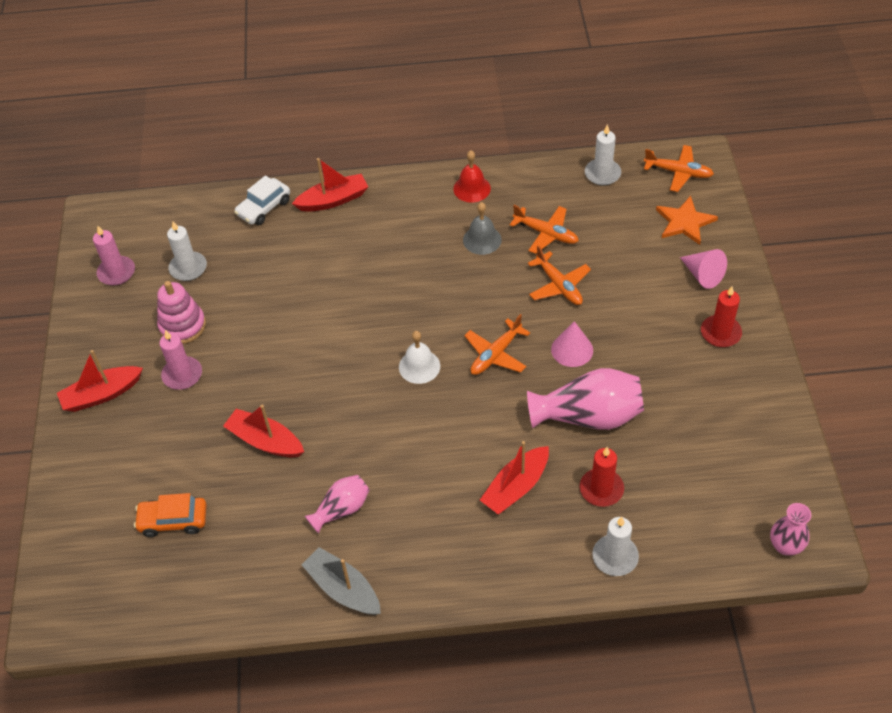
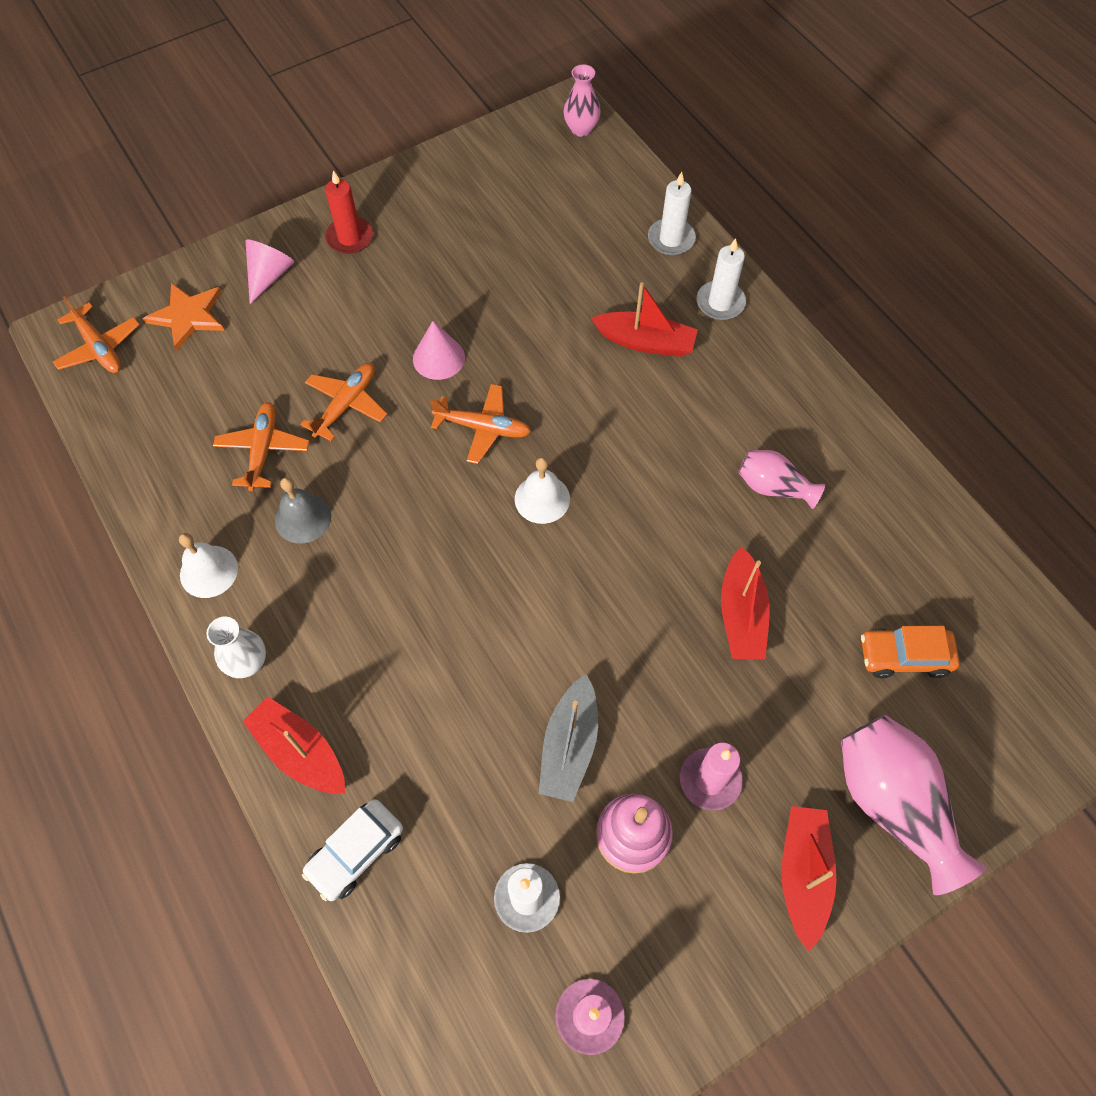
camera: 120 degrees left, 10 degrees up
(102, 394) = (803, 874): red boat -> red boat turned 120 degrees counterclockwise
(173, 520) = (904, 656): orange car -> orange car turned 120 degrees clockwise
(264, 208) = (356, 852): white car -> white car turned 120 degrees clockwise
(343, 589) = (857, 441): grey boat -> grey boat (569, 746)
(401, 191) = (248, 663): none -> white vase
(472, 188) = (209, 571): red bell -> white bell
(588, 416) = (521, 312): pink vase -> pink vase (893, 804)
(601, 489) = (604, 273): red candle -> none
(602, 174) = (127, 427): white candle -> white candle (720, 303)
(678, 172) = (99, 348): orange plane -> orange plane turned 150 degrees clockwise

